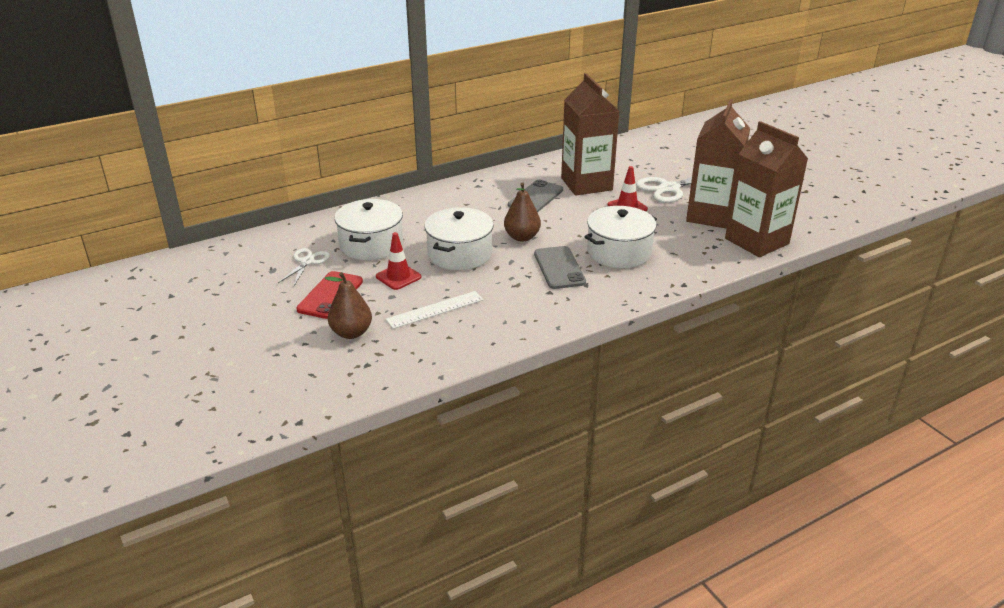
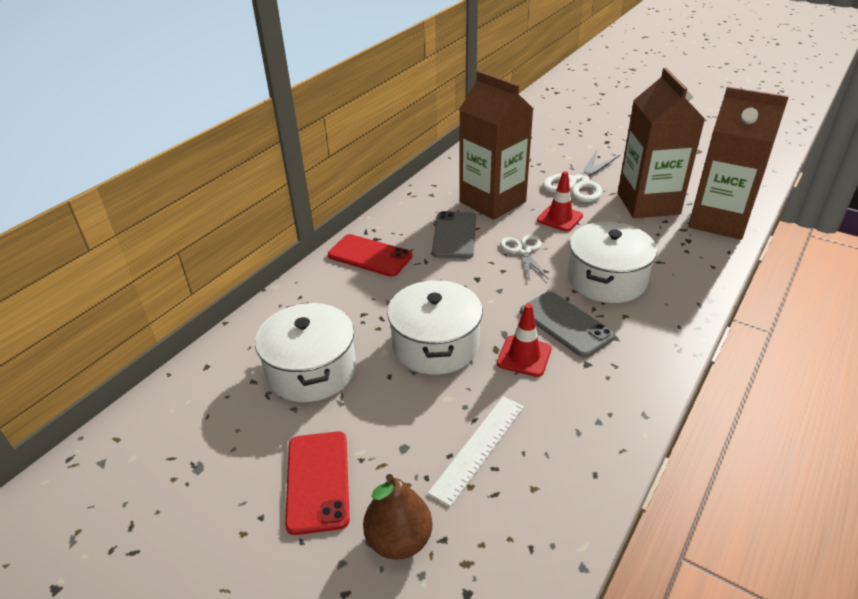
camera: 25 degrees left, 5 degrees up
(307, 262) = (241, 432): white scissors -> white scissors (524, 251)
(398, 277) = (387, 410): red traffic cone -> red traffic cone (524, 356)
(464, 194) = (370, 256): none -> red phone
(522, 237) = (486, 294): brown pear -> none

